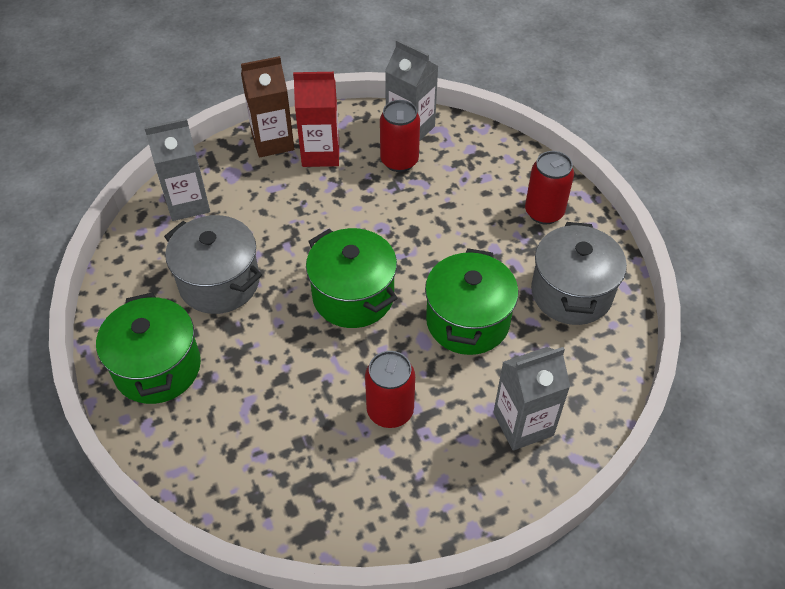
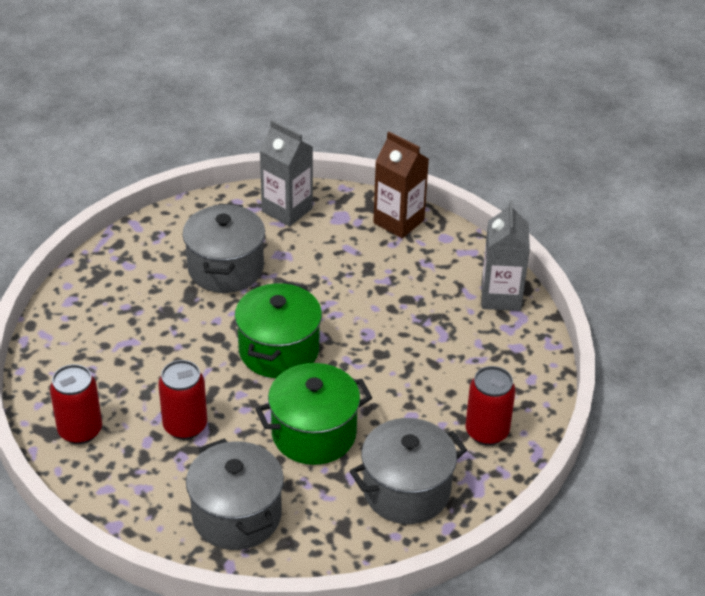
camera: 55 degrees right, 10 degrees down
(157, 367) = (122, 278): green pot -> none
(320, 153) = (414, 256): red carton -> none
(399, 161) = (454, 308): red can -> red can (80, 431)
(523, 424) = (237, 515): grey carton -> grey pot

